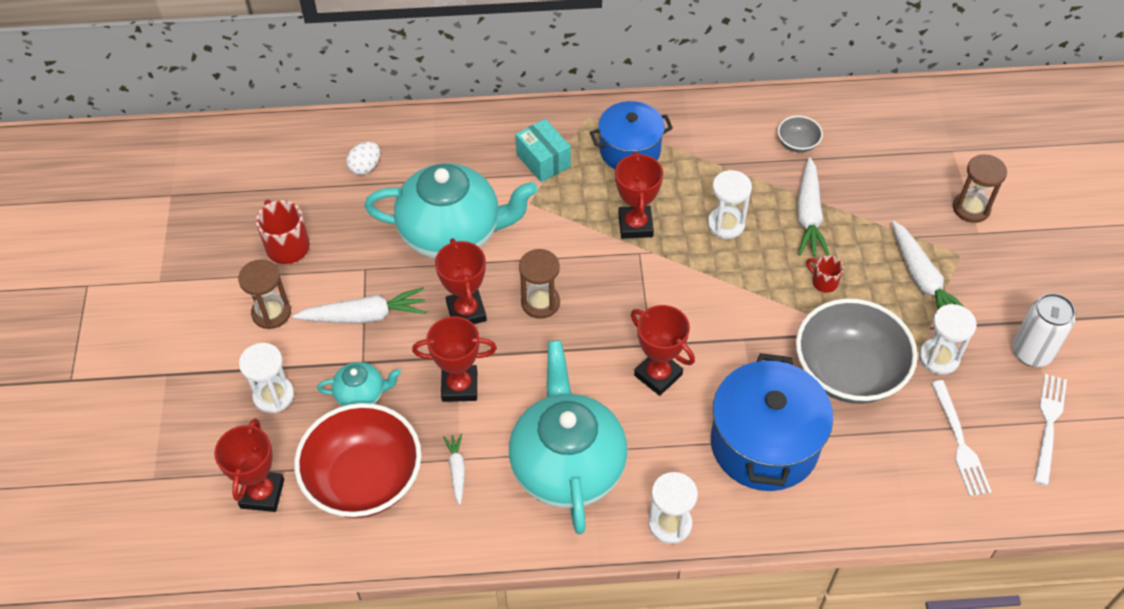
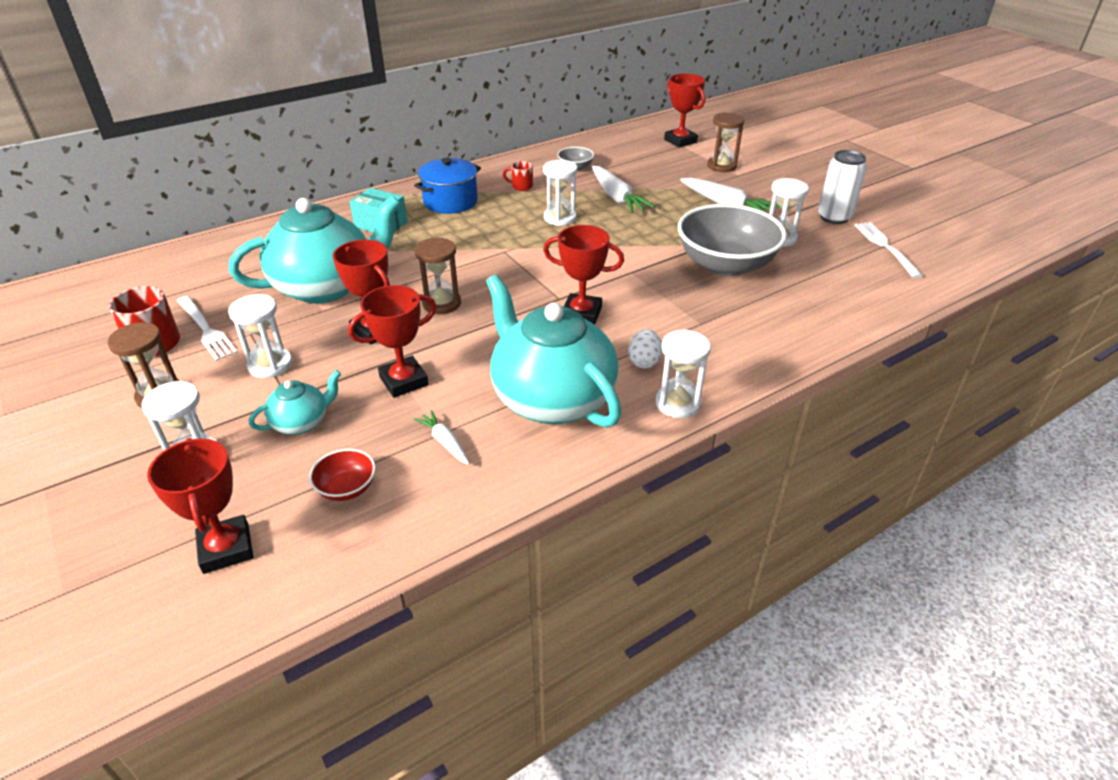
camera: 30 degrees left, 15 degrees down
(364, 479) = (347, 488): red bowl -> red bowl, size x0.43
(365, 167) = (211, 271): white egg -> white egg (644, 361)
(365, 316) = (270, 365): white carrot -> white hourglass
(635, 225) = (488, 237): red trophy -> red trophy (680, 141)
(764, 444) = (705, 325): blue pot -> none
(823, 282) = (660, 225): red mug -> red mug (521, 186)
(959, 442) = (841, 275): white fork -> white fork (206, 330)

